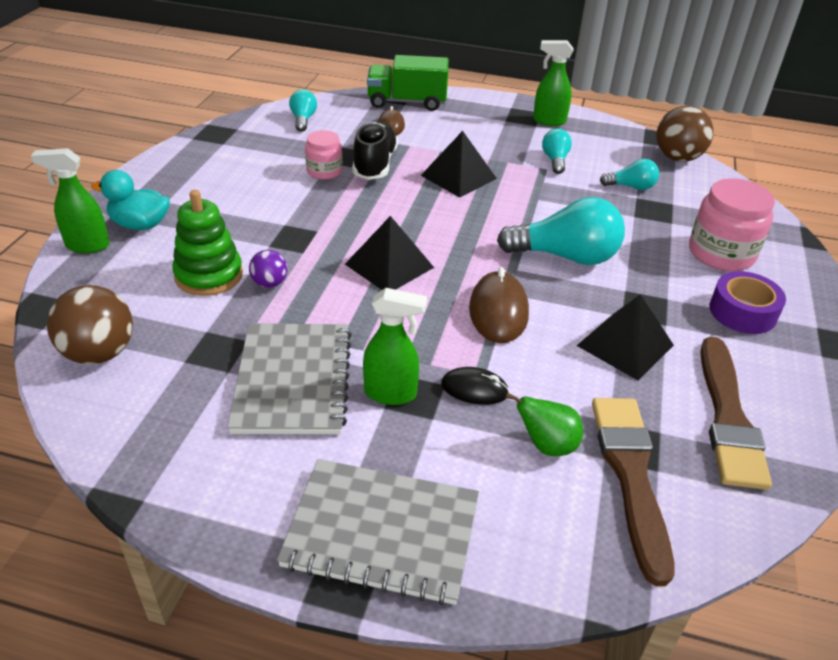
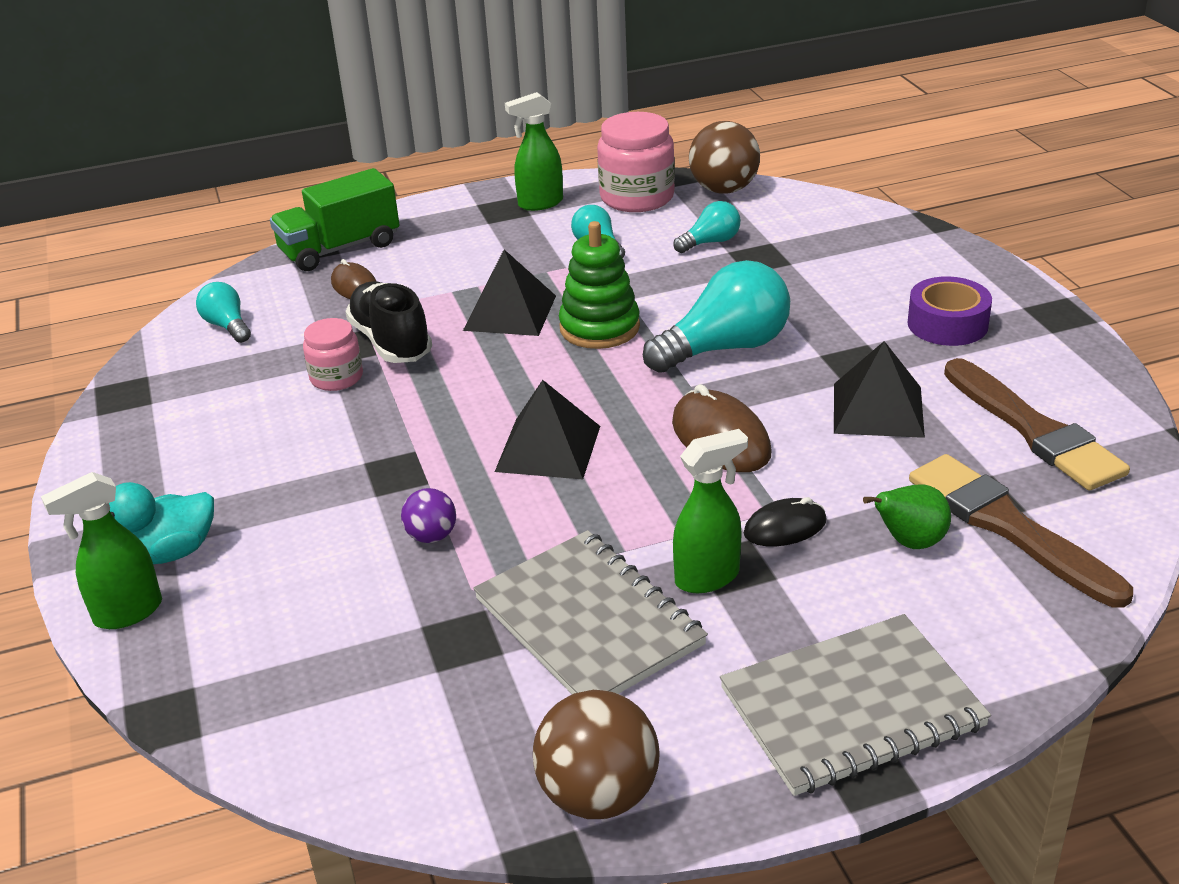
camera: 30 degrees left, 5 degrees down
(99, 353) = (319, 720): brown ball -> brown ball (598, 795)
(209, 275) = (343, 565): green stacking toy -> green stacking toy (599, 327)
(721, 253) = (870, 274): pink jar -> pink jar (637, 197)

